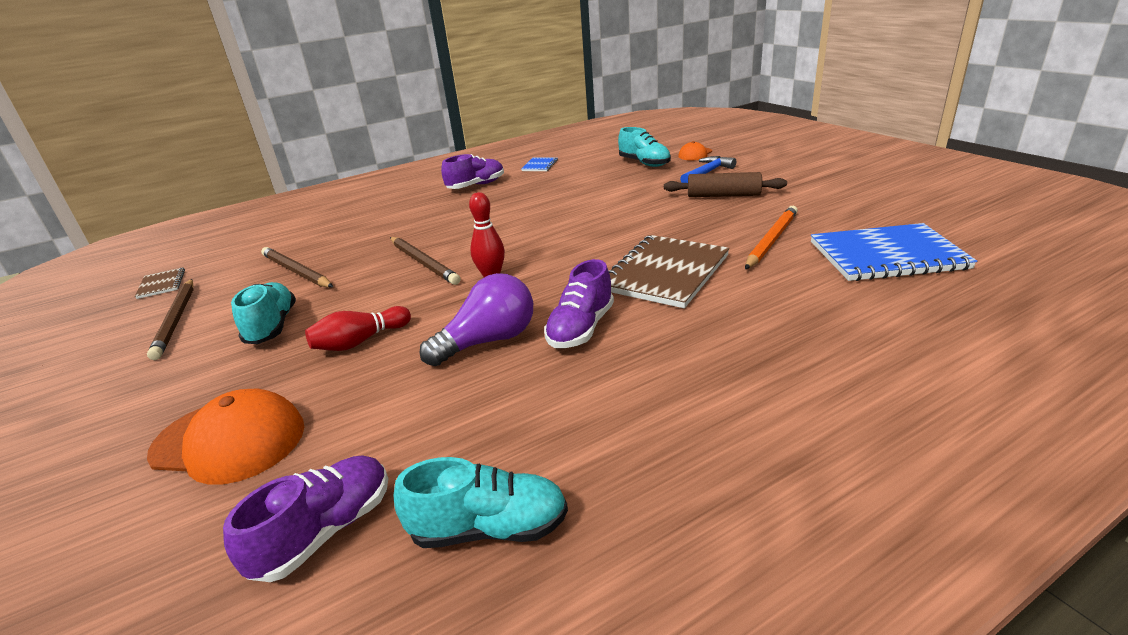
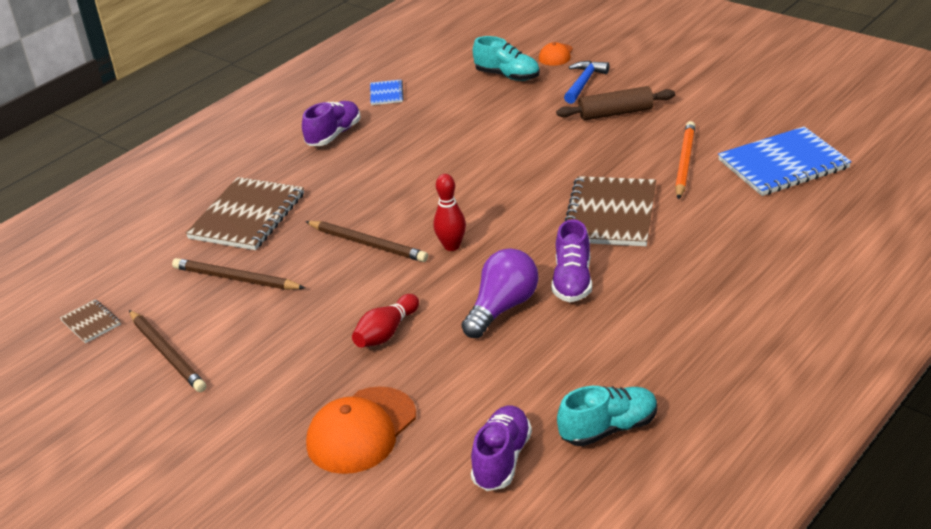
camera: 20 degrees left, 5 degrees up
(229, 441) = (361, 430): orange cap -> orange cap turned 135 degrees clockwise
(272, 326) = (282, 338): turquoise shoe -> none
(357, 229) = (247, 216): none -> brown notebook

